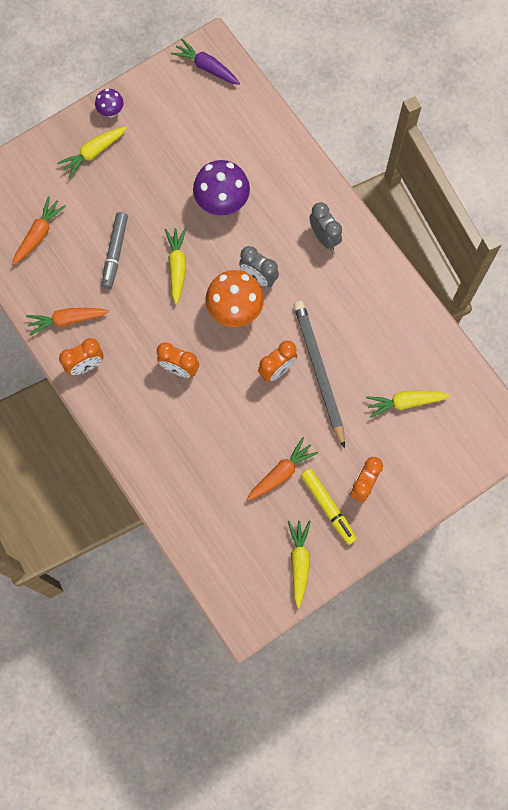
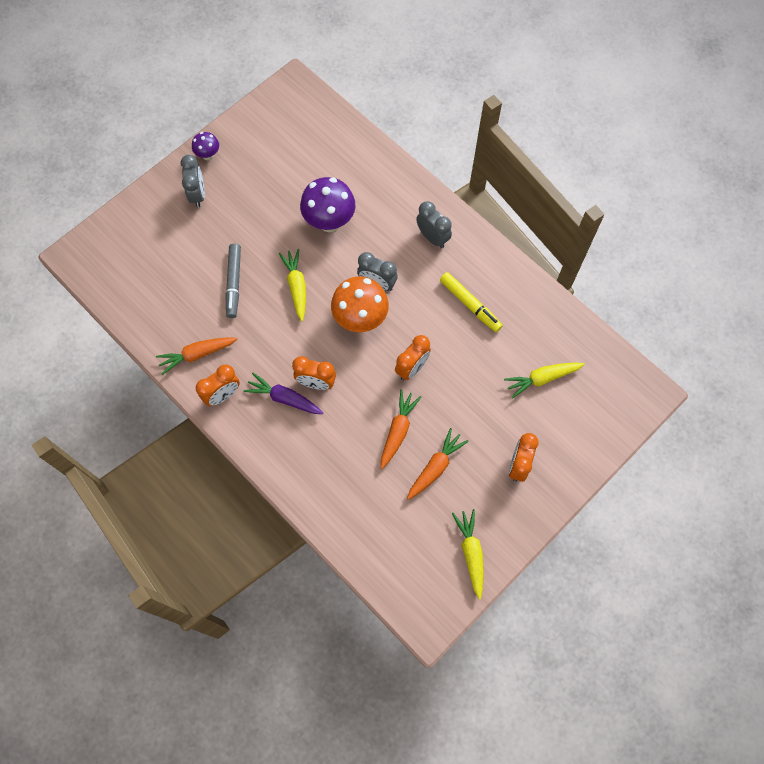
camera: 10 degrees left, 5 degrees down
(39, 234) = (156, 278): orange carrot -> orange carrot (398, 431)
(93, 153) = (197, 194): yellow carrot -> grey clock
(207, 67) = (292, 102): purple carrot -> purple carrot (284, 398)
(318, 372) = (453, 363): grey pencil -> none
(328, 507) = (488, 493): yellow marker -> yellow marker (470, 304)

